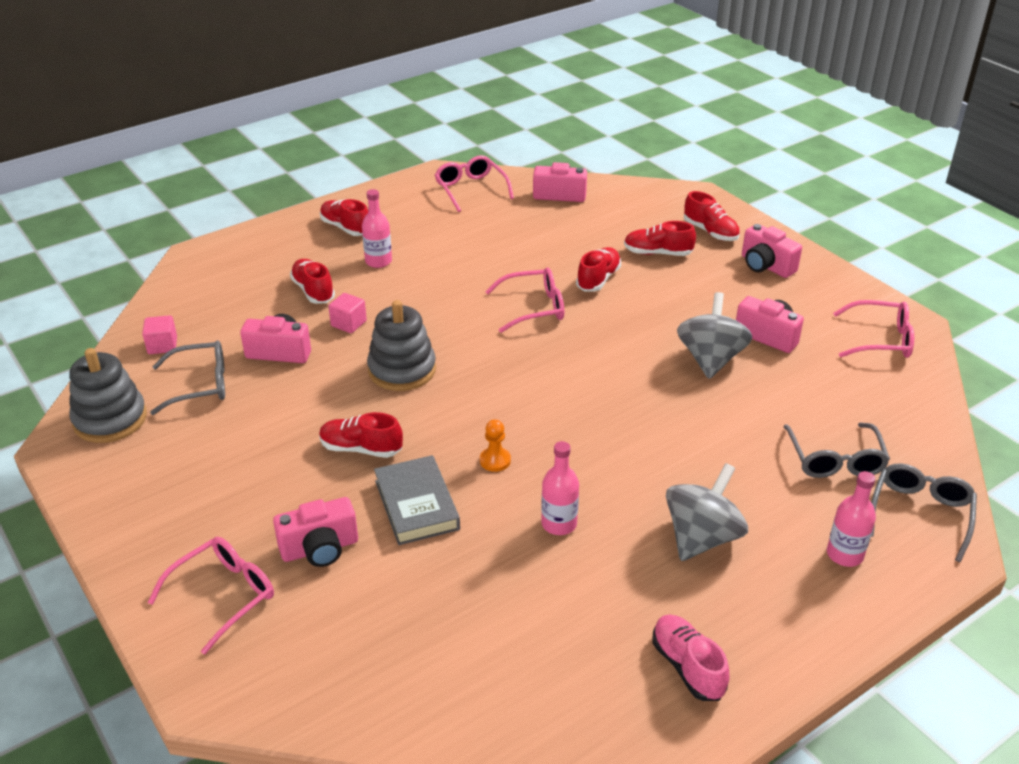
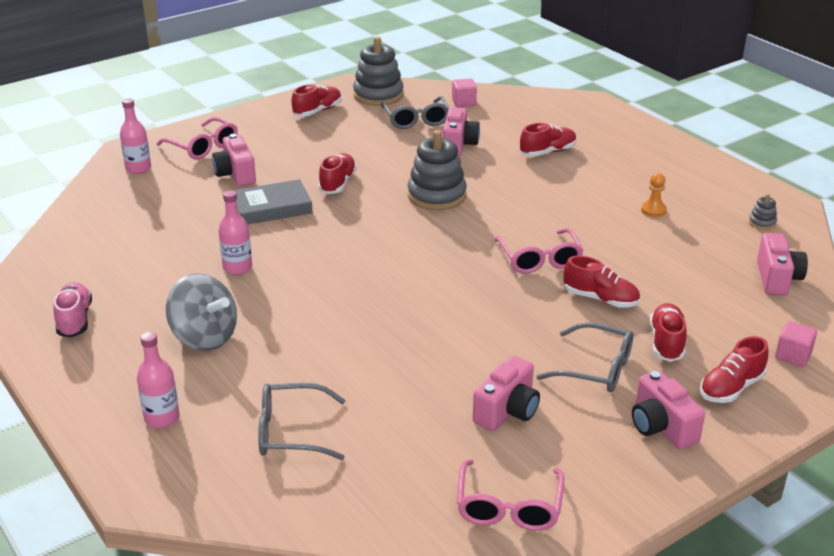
camera: 90 degrees right, 5 degrees down
(346, 228) = (657, 160): red shoe -> red shoe (317, 111)
(348, 324) = (501, 170): pink cube -> pink cube (793, 356)
(378, 261) = (602, 178): pink bottle -> pink bottle (138, 168)
(471, 189) = (762, 222): pink glasses -> grey stacking toy
(495, 460) = (316, 239): orange pawn -> orange pawn (653, 210)
(687, 667) = (75, 320): pink shoe -> pink shoe turned 75 degrees counterclockwise
(710, 359) = (460, 364): grey spinning top -> none
(766, 266) = (661, 427): pink camera -> pink camera turned 75 degrees counterclockwise
(920, 514) = (201, 480): grey glasses -> grey glasses (596, 368)

